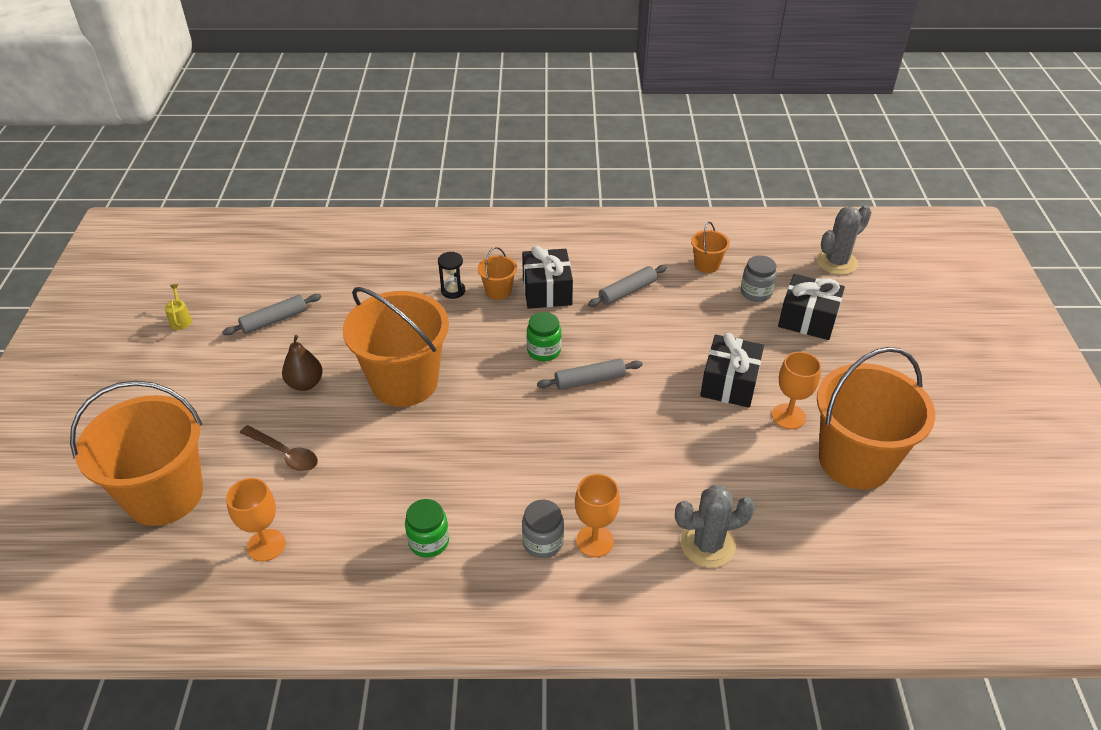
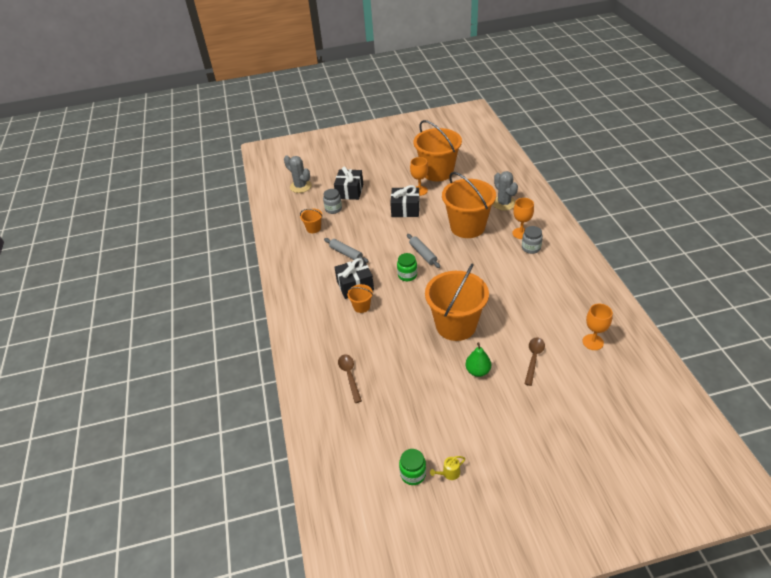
camera: 100 degrees left, 0 degrees up
(164, 495) = (592, 402): orange bucket -> orange bucket (467, 227)
(274, 320) = (428, 412): grey rolling pin -> none
(305, 384) = (478, 371): brown pear -> green pear
(378, 263) = (349, 376): none -> brown spoon
(429, 541) = (553, 283): green jar -> green jar (413, 474)
(453, 291) = (368, 327): black hourglass -> none

